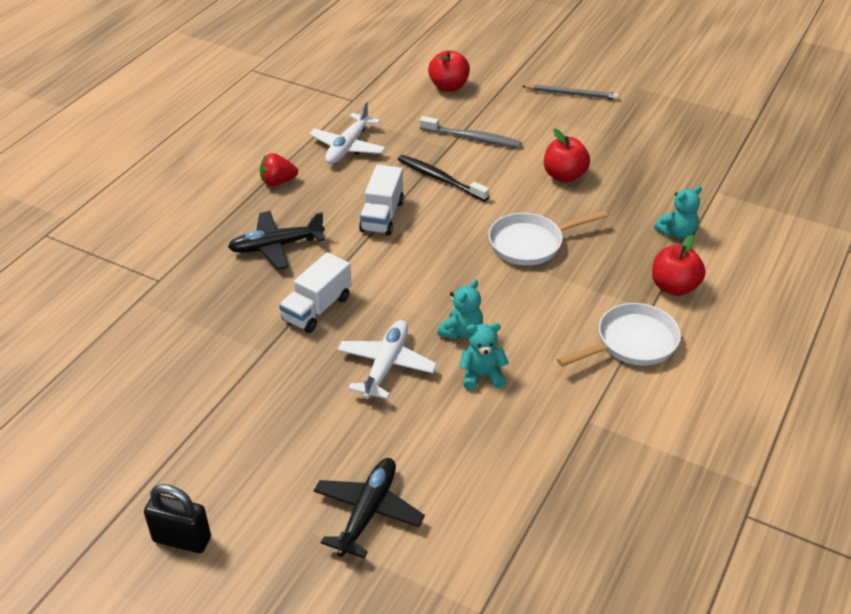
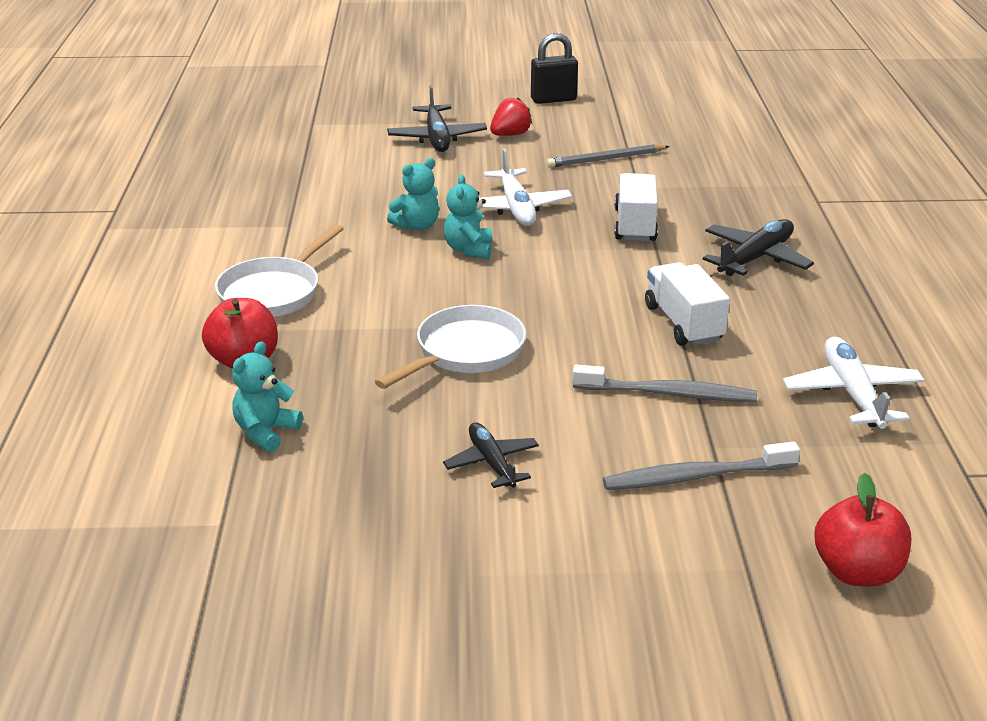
camera: 150 degrees right, 10 degrees down
(278, 182) = (863, 319): red strawberry -> red strawberry (510, 135)
(440, 179) = (668, 394): black toothbrush -> grey toothbrush
(564, 176) = (492, 463): red apple -> black plane
(571, 94) = (613, 653): grey pencil -> grey pencil (606, 159)

